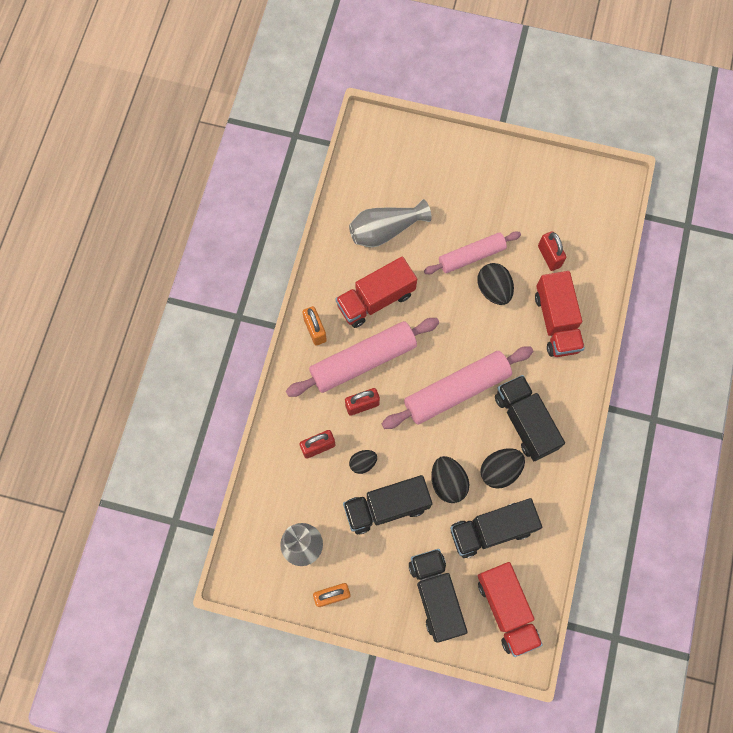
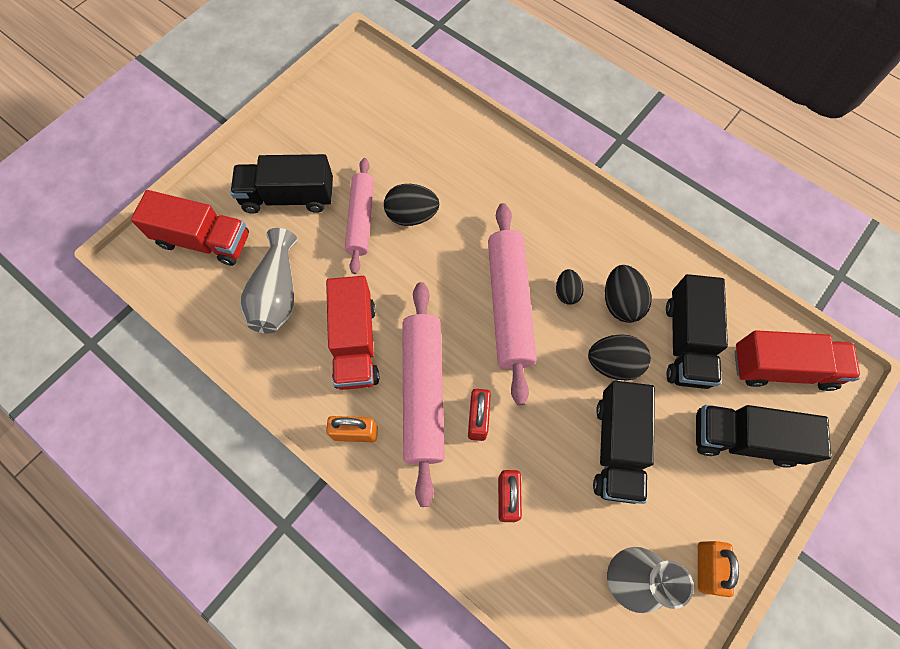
camera: 65 degrees left, 5 degrees down
(363, 463) = (551, 451): black egg -> black egg (567, 292)
(525, 422) = (576, 253): black truck -> black truck (288, 197)
(549, 256) = (404, 148): red padlock -> none
(556, 322) = (479, 174): red truck -> red truck (203, 240)

